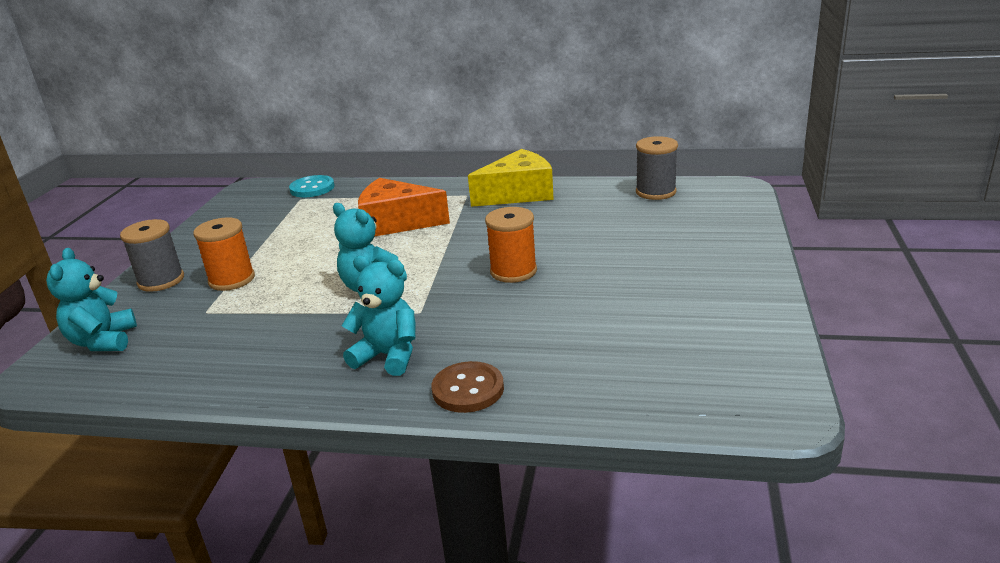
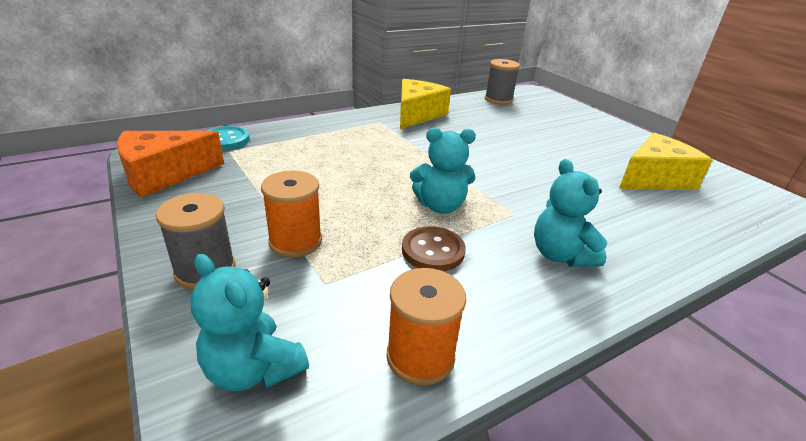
camera: 45 degrees left, 5 degrees up
(388, 356) = (560, 255): turquoise teddy bear -> turquoise teddy bear turned 90 degrees counterclockwise
(396, 223) = (364, 152): orange cheese -> orange cheese (164, 175)
(468, 389) = (653, 256): brown button -> brown button (433, 251)
(513, 271) = (516, 166): orange spool -> orange spool (420, 357)
(652, 328) = (654, 178): none -> yellow cheese

